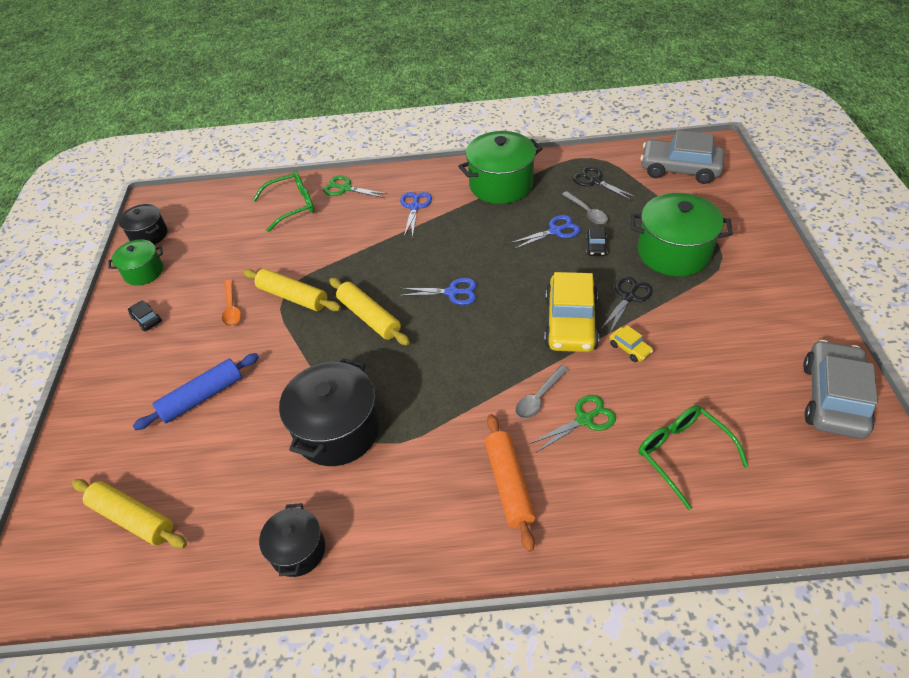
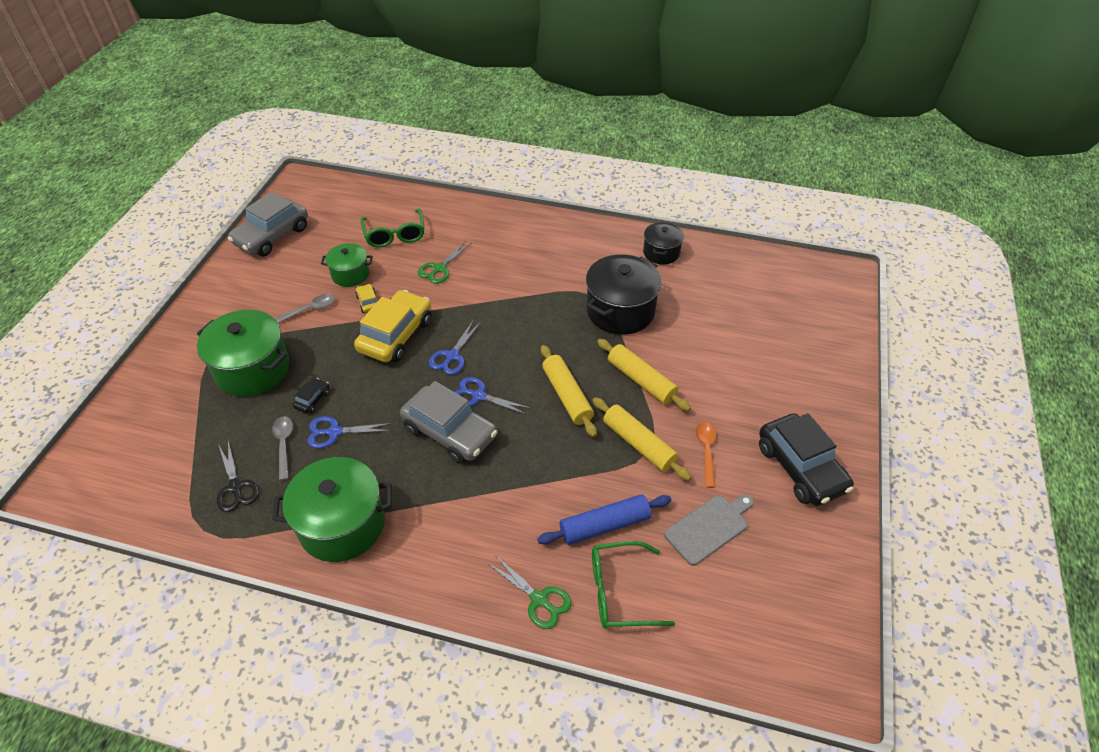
camera: 165 degrees left, 0 degrees up
(133, 518) = (778, 297): yellow rolling pin -> yellow rolling pin (641, 380)
(144, 272) = (818, 540): green pot -> green pot (350, 274)
(146, 319) = (800, 468): black car -> black car, size x2.33
(149, 235) = (825, 609): black pot -> none
(202, 397) = (732, 368): blue rolling pin -> blue rolling pin (604, 525)
(229, 256) = (709, 528): none -> grey cutting board
(414, 207) = (463, 526): blue scissors -> blue scissors (452, 356)
(509, 484) = (513, 249): orange rolling pin -> none
(539, 397) = (460, 290): grey spoon -> grey spoon (309, 310)
(584, 419) = (439, 268): green scissors -> green scissors turned 45 degrees counterclockwise
(628, 297) = (331, 341): black scissors -> none
(679, 169) = (133, 469): grey car -> grey car (450, 432)

